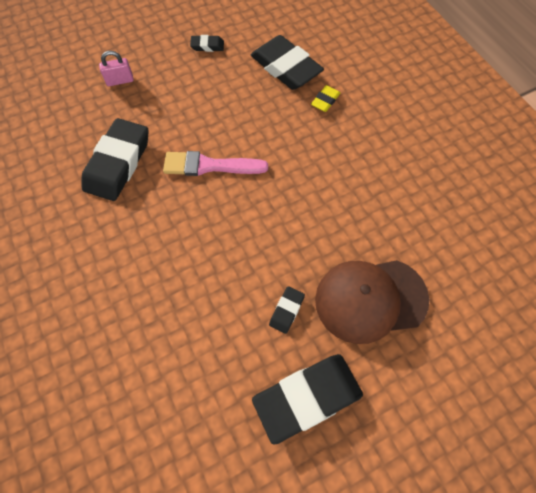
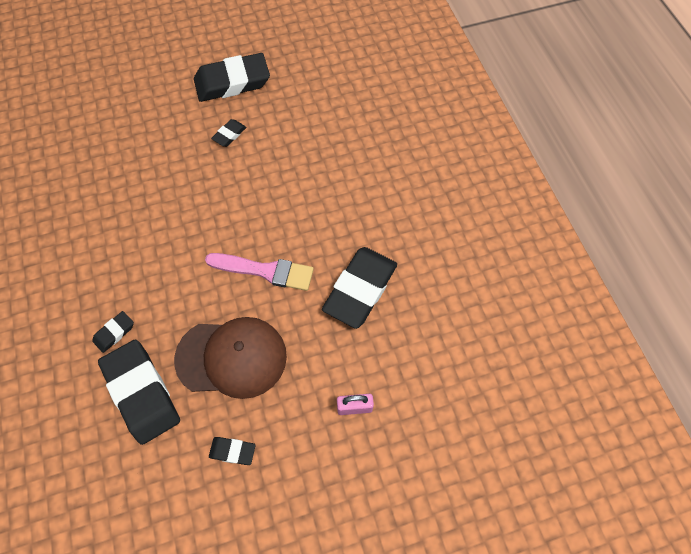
camera: 170 degrees left, 0 degrees up
(325, 101) = (114, 333): yellow eraser -> black eraser
(370, 299) = (160, 133): brown cap -> brown cap (232, 357)

